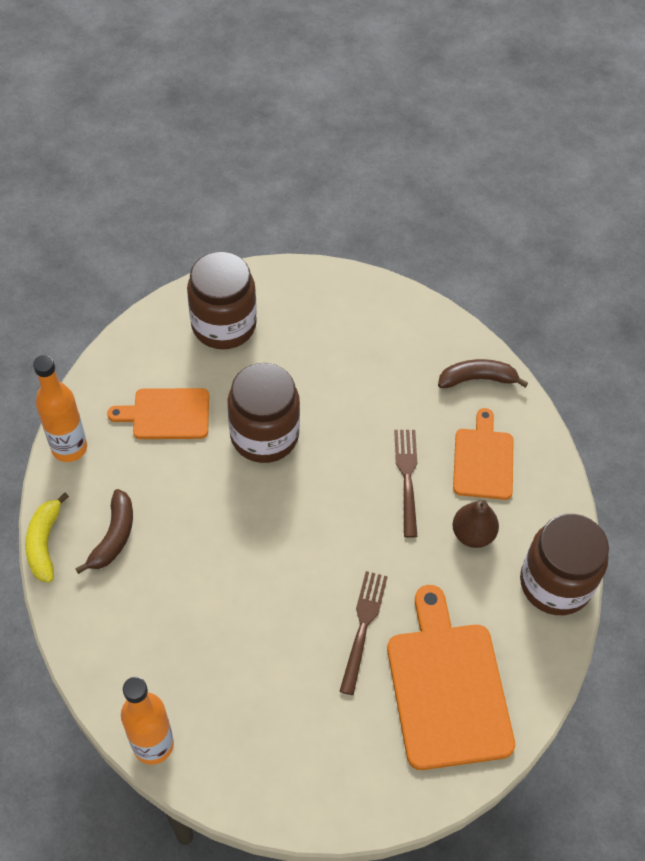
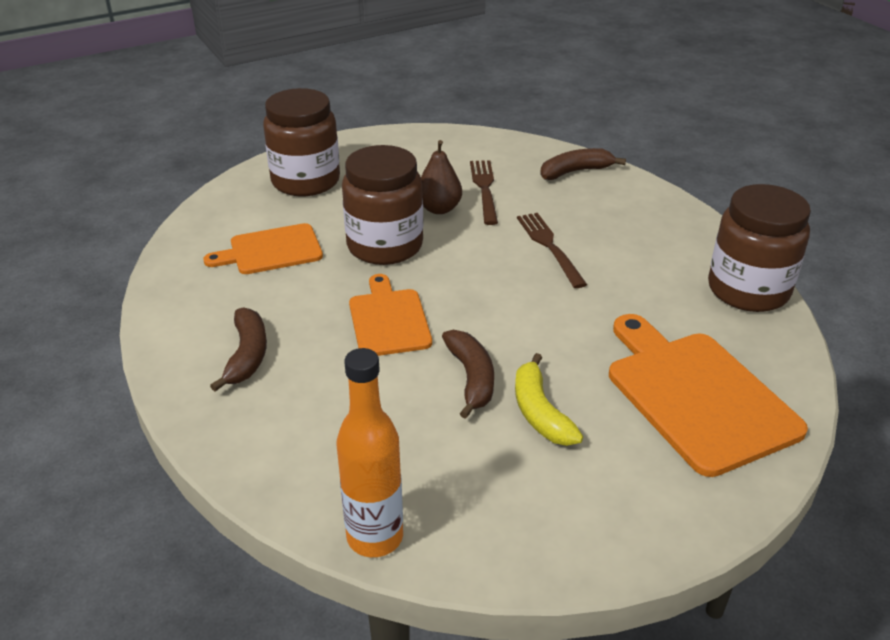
camera: 15 degrees left, 20 degrees down
(45, 543) = (163, 379): yellow banana -> yellow banana (540, 412)
(69, 448) = (168, 296): orange bottle -> none
(278, 614) = (471, 378): none -> brown banana
(363, 627) = (572, 367): brown fork -> brown fork (484, 189)
(472, 534) = (641, 272): brown pear -> brown pear (439, 209)
(483, 460) = (616, 221): orange cutting board -> orange cutting board (388, 319)

